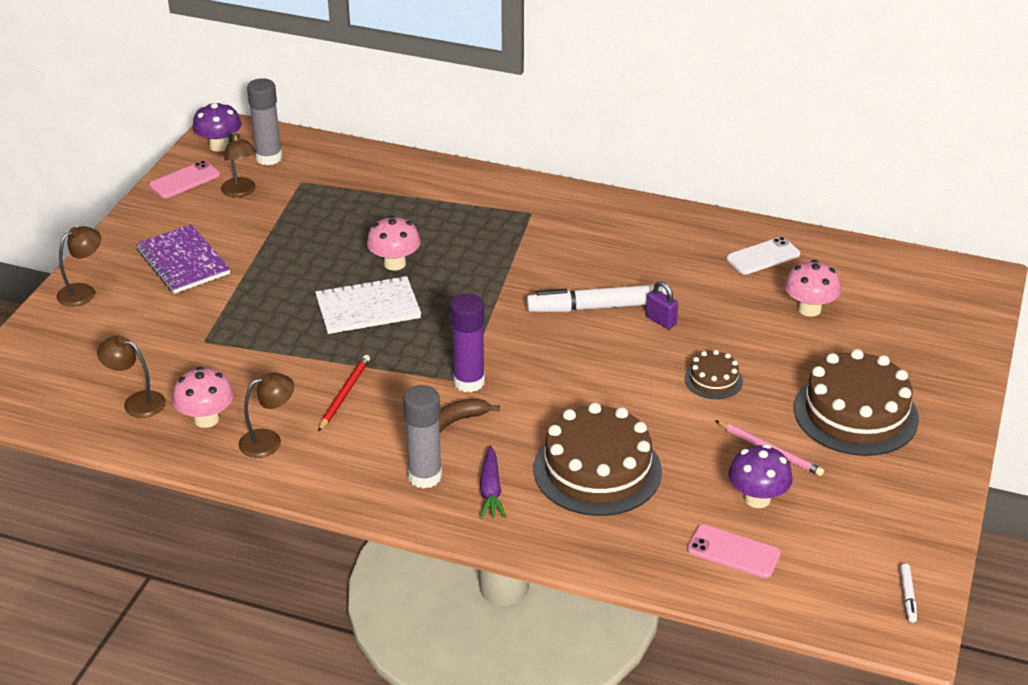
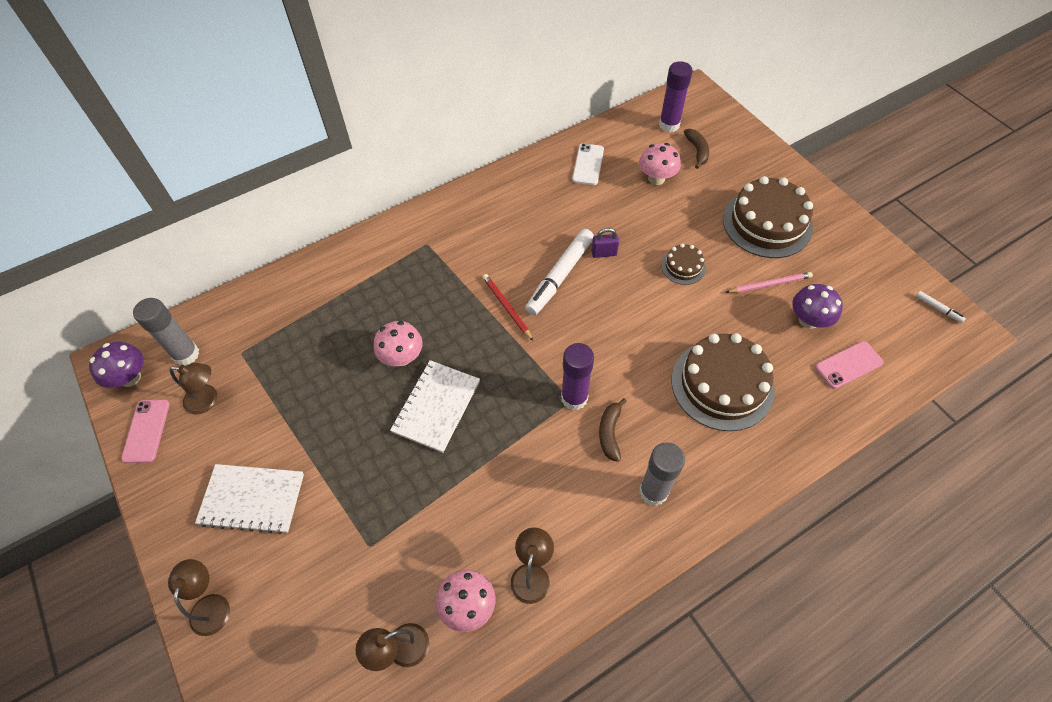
camera: 50 degrees left, 20 degrees up
(183, 262) = (252, 499): purple notebook -> white notebook
(344, 394) = (521, 486): red pencil -> red pencil (506, 307)
(491, 490) = (697, 459): purple carrot -> none
(891, 319) = (697, 151): none -> brown banana
(901, 283) = (669, 125): none -> purple glue stick

